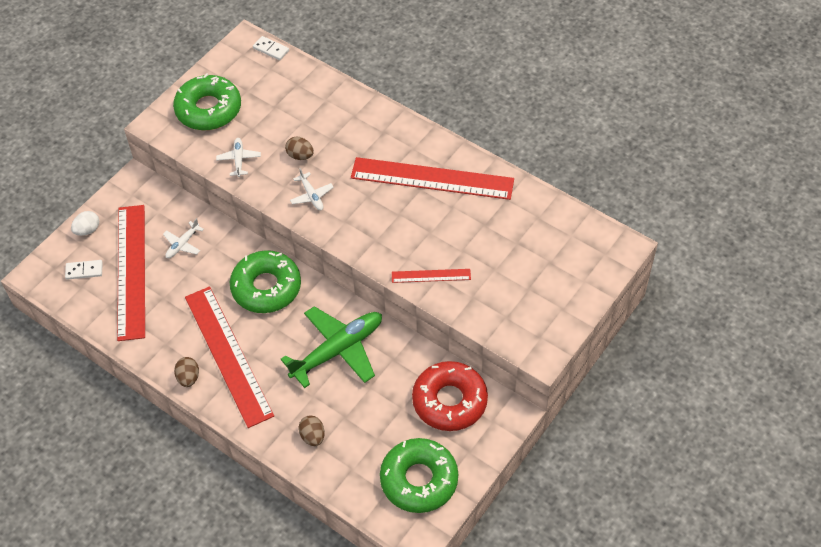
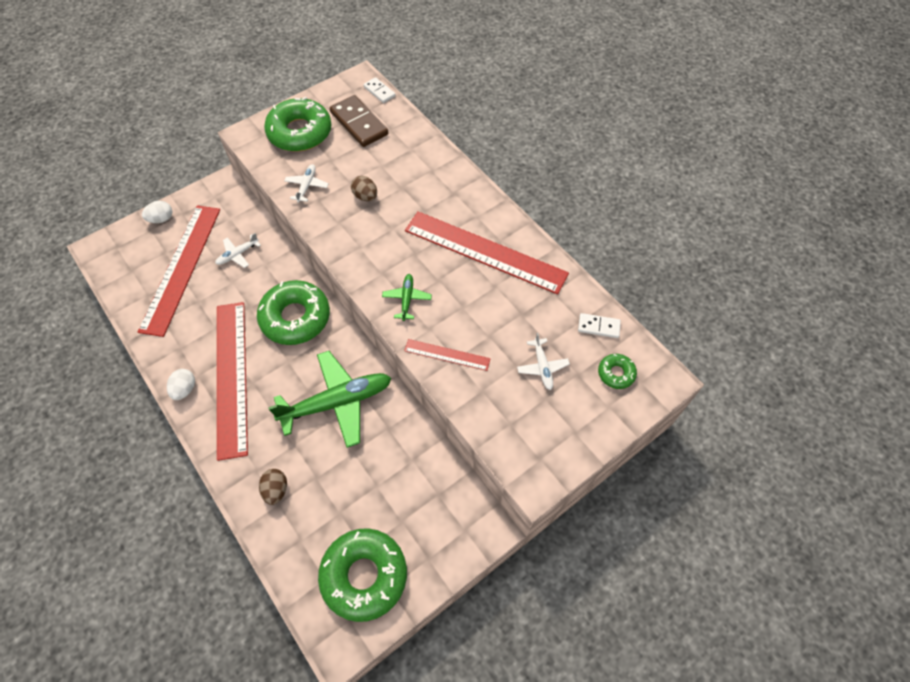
camera: 15 degrees right, 5 degrees up
(84, 270) = (141, 256): white domino -> white domino (598, 326)
(188, 378) = (185, 389): brown egg -> white egg
(264, 86) = (359, 123): none -> brown domino
(311, 195) = (360, 238): white plane -> white plane (542, 366)
(377, 238) = (407, 299): none -> green plane
(449, 401) = (428, 493): red donut -> none
(581, 253) = (616, 373): none -> green donut

